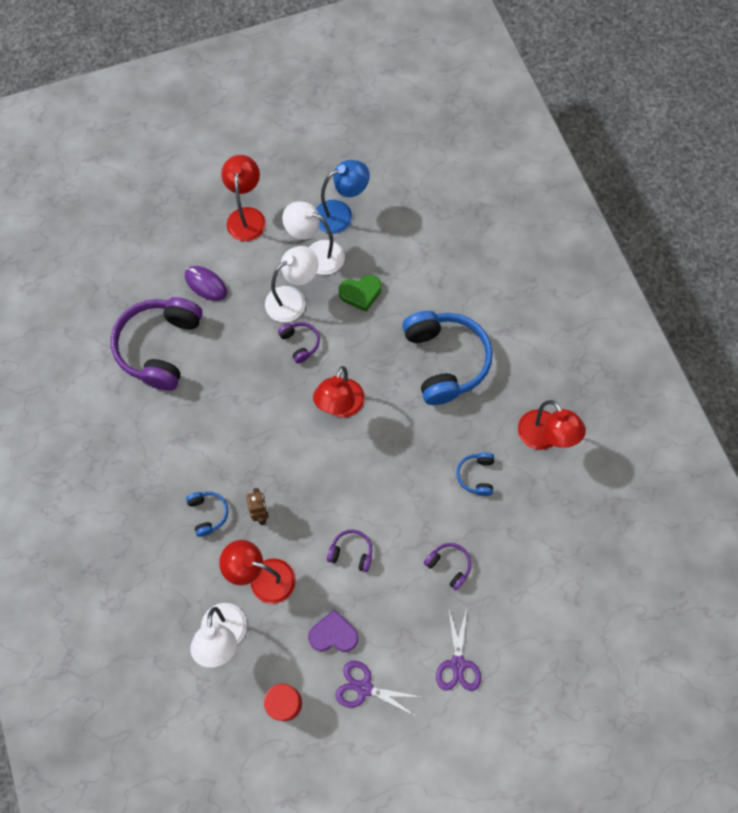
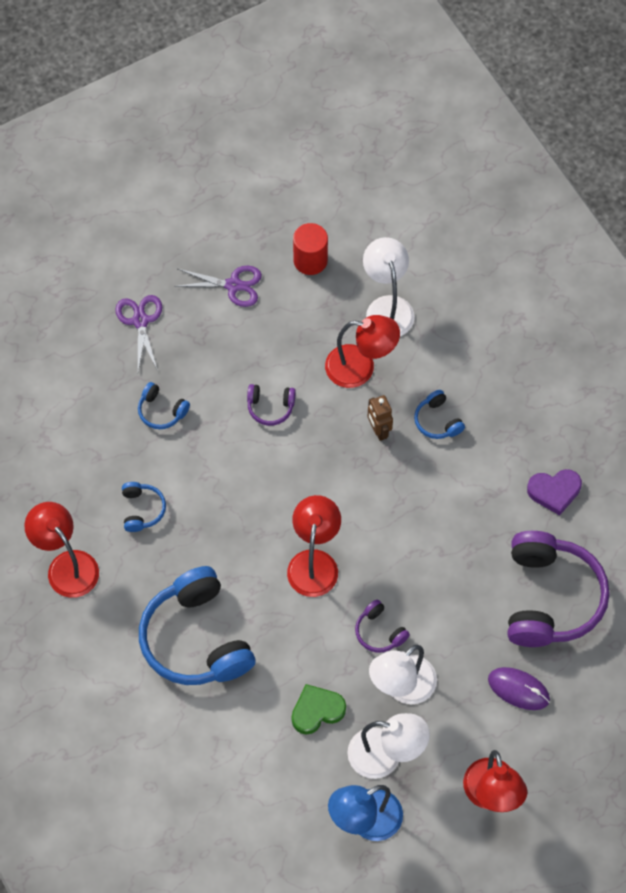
camera: 170 degrees right, 5 degrees down
(333, 634) = (274, 327): purple heart -> purple heart (554, 491)
(449, 565) = (161, 411): purple headphones -> blue headphones

